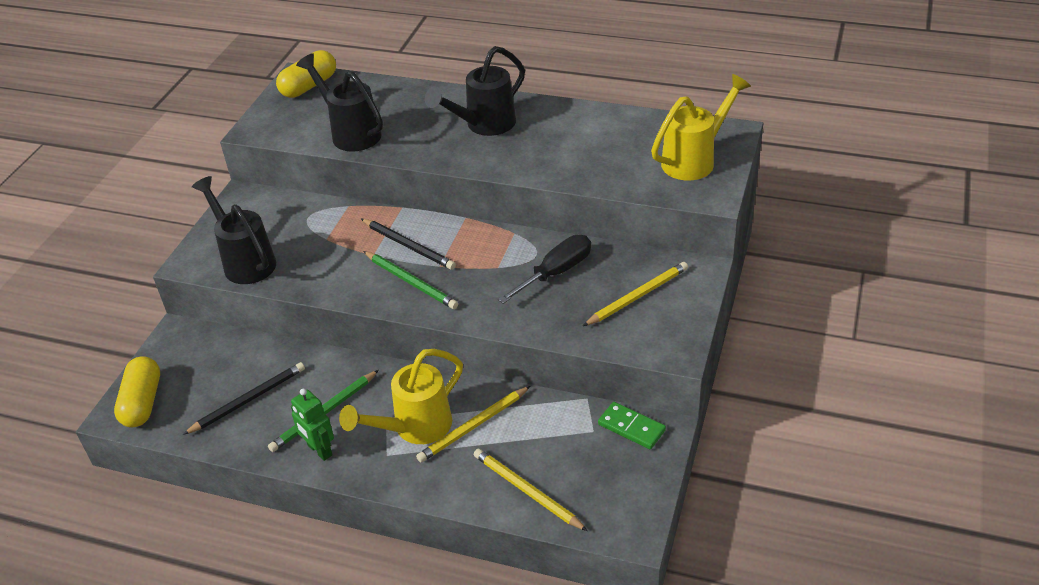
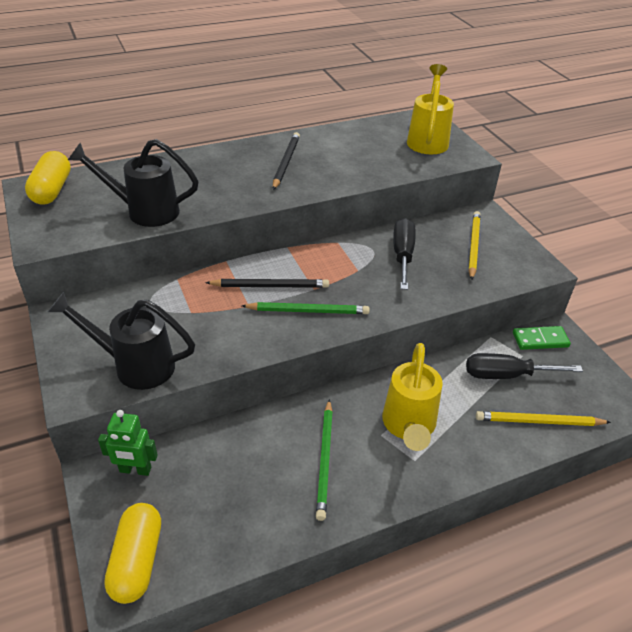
camera: 45 degrees left, 0 degrees up
(142, 402) = (137, 561): yellow capsule -> yellow capsule turned 45 degrees clockwise
(248, 400) = (244, 491): black pencil -> black pencil (286, 162)
(319, 450) = (359, 492): green robot -> green robot (135, 470)
(473, 426) = (447, 399): yellow pencil -> none
(483, 125) = (253, 168): black watering can -> none
(553, 438) = (506, 375): none -> black screwdriver

